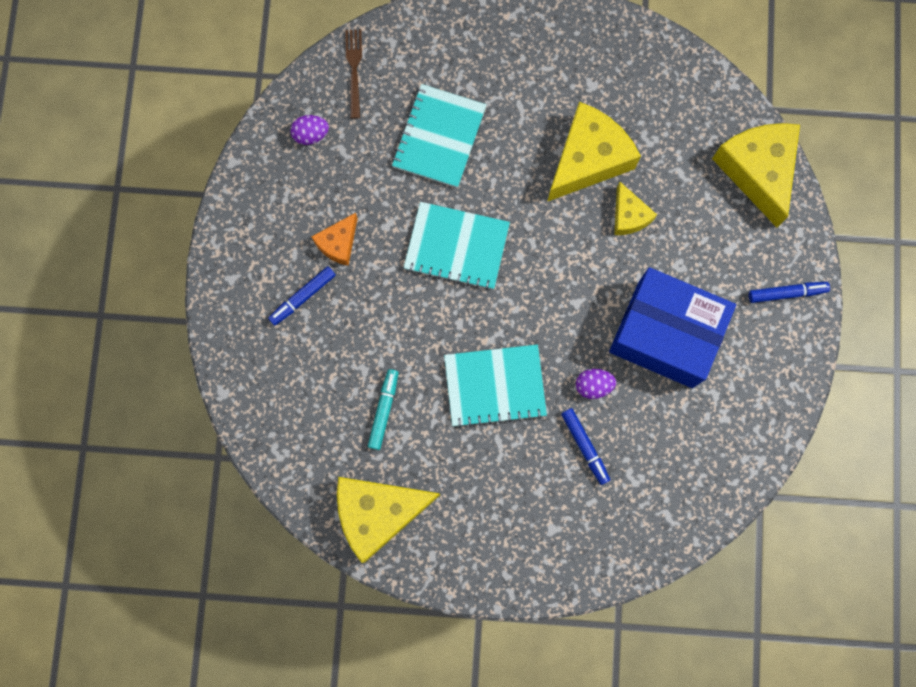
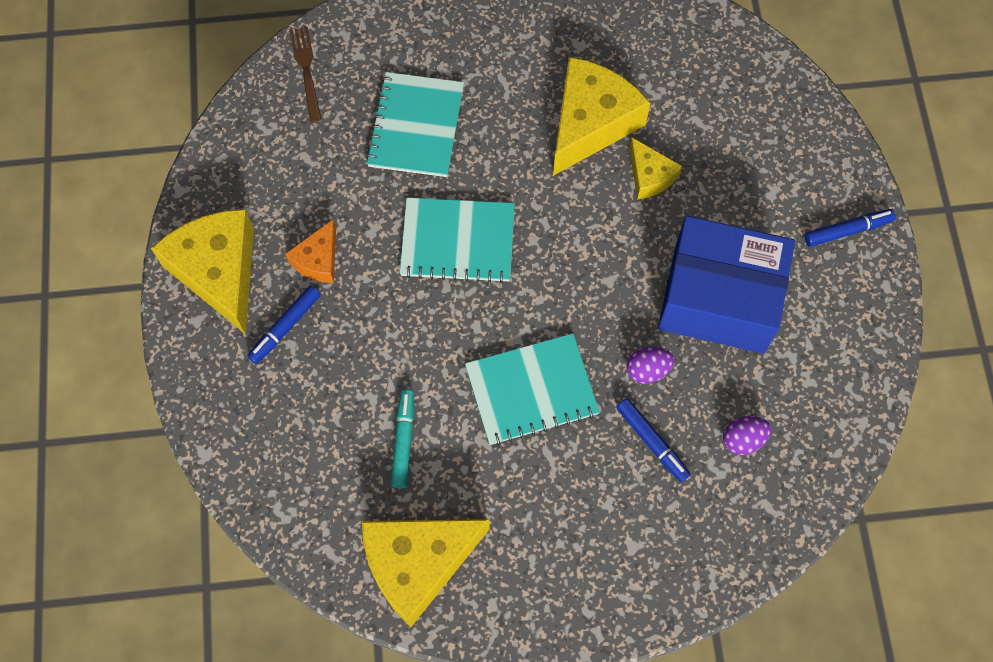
camera: 10 degrees left, 10 degrees down
(311, 135) = (267, 147): purple egg -> purple egg (743, 439)
(757, 171) = (784, 106): yellow cheese -> yellow cheese (218, 272)

